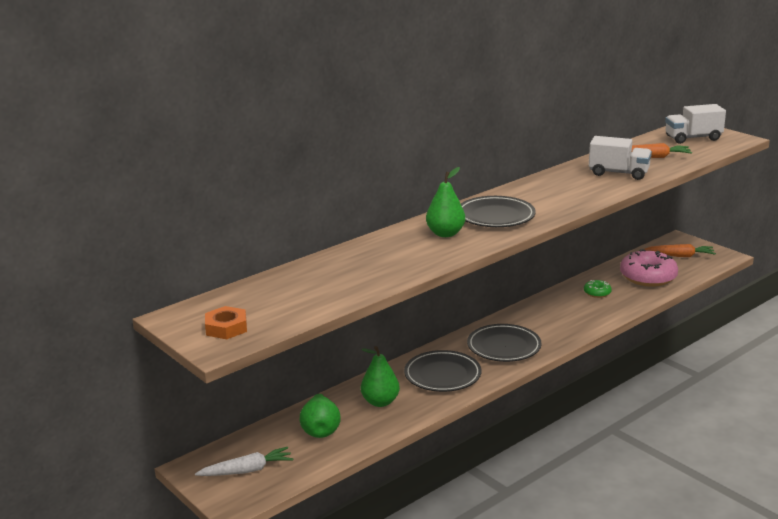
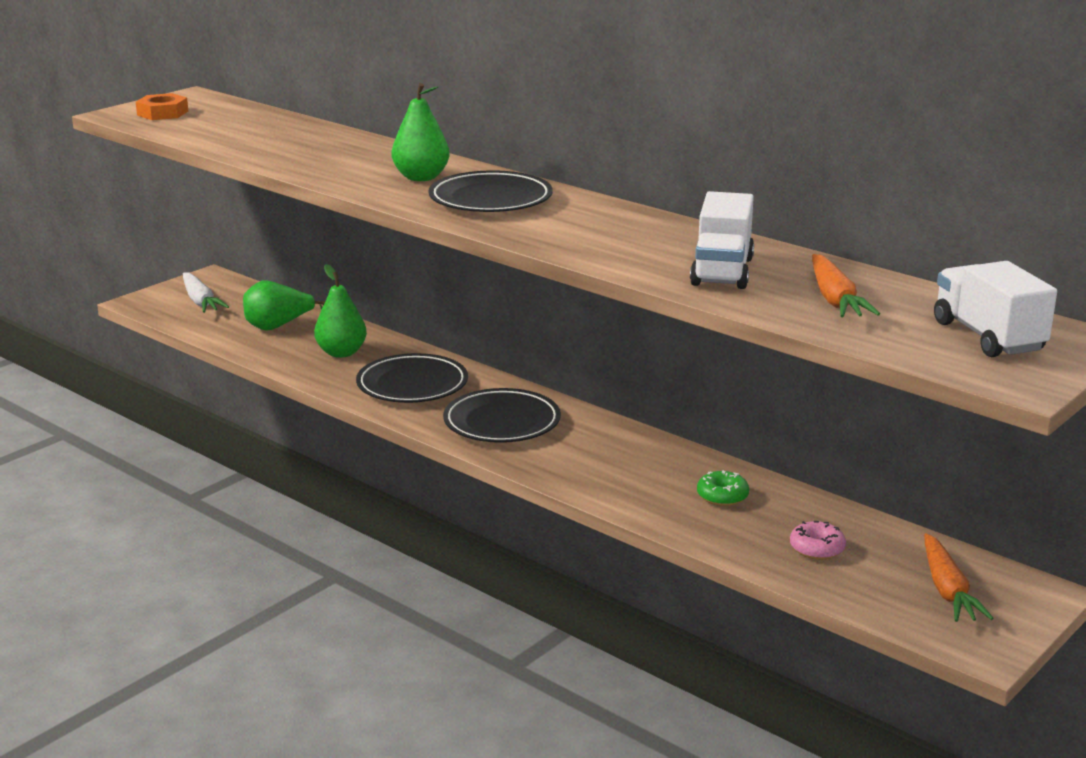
camera: 80 degrees right, 0 degrees up
(648, 277) = (817, 549): pink donut -> pink donut, size x0.47

